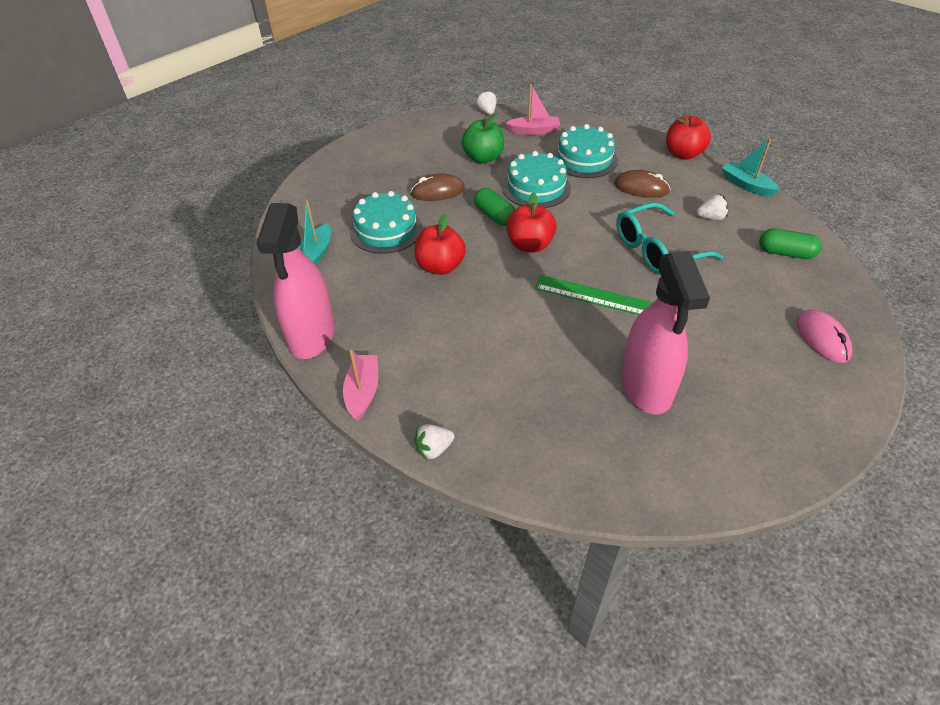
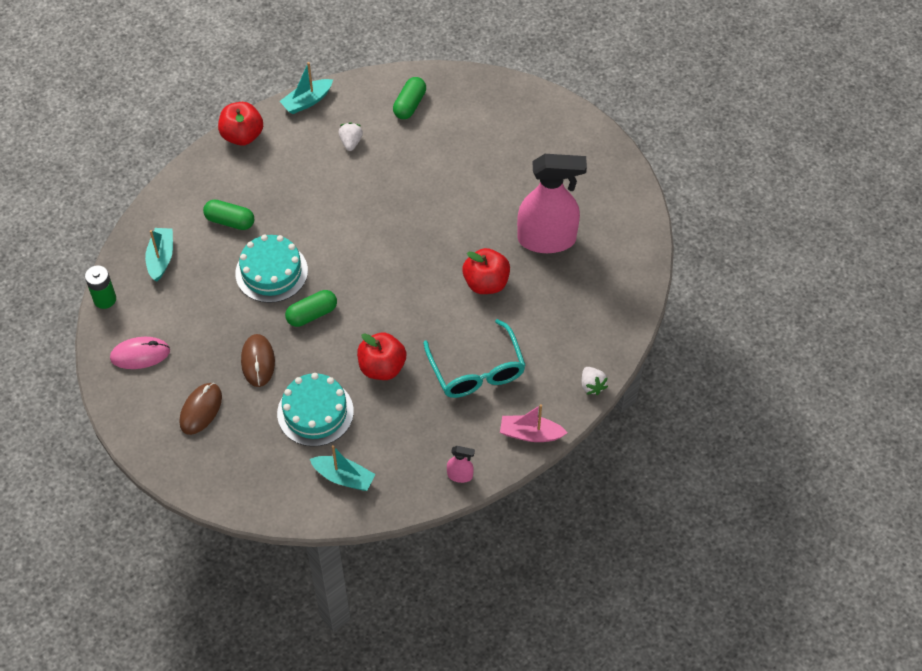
camera: 85 degrees left, 10 degrees up
(311, 336) = (460, 475): pink spray bottle -> pink spray bottle, size x0.41
(483, 158) = (204, 313): green apple -> none
(487, 112) = (105, 299): white strawberry -> green battery
(530, 245) = (364, 291): red apple -> red apple (486, 283)
(534, 131) = (161, 258): pink boat -> turquoise boat
(584, 159) = (230, 221): turquoise cake -> green capsule
(594, 296) = (442, 253): green ruler -> none
(641, 188) = (292, 184): brown mouse -> brown mouse (201, 410)
(657, 250) = (389, 194): turquoise glasses -> turquoise glasses (477, 371)
(822, 338) = (511, 116): pink mouse -> pink mouse (140, 354)

